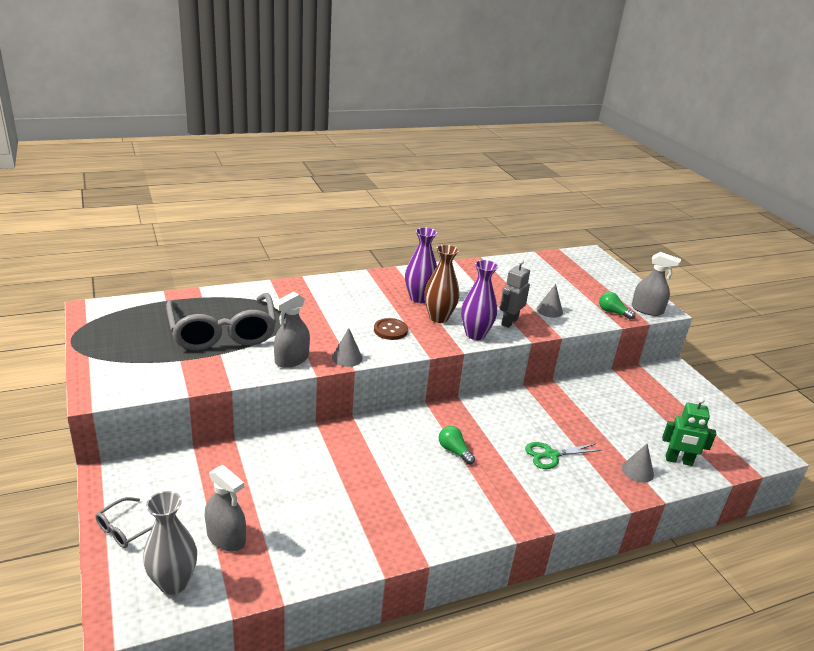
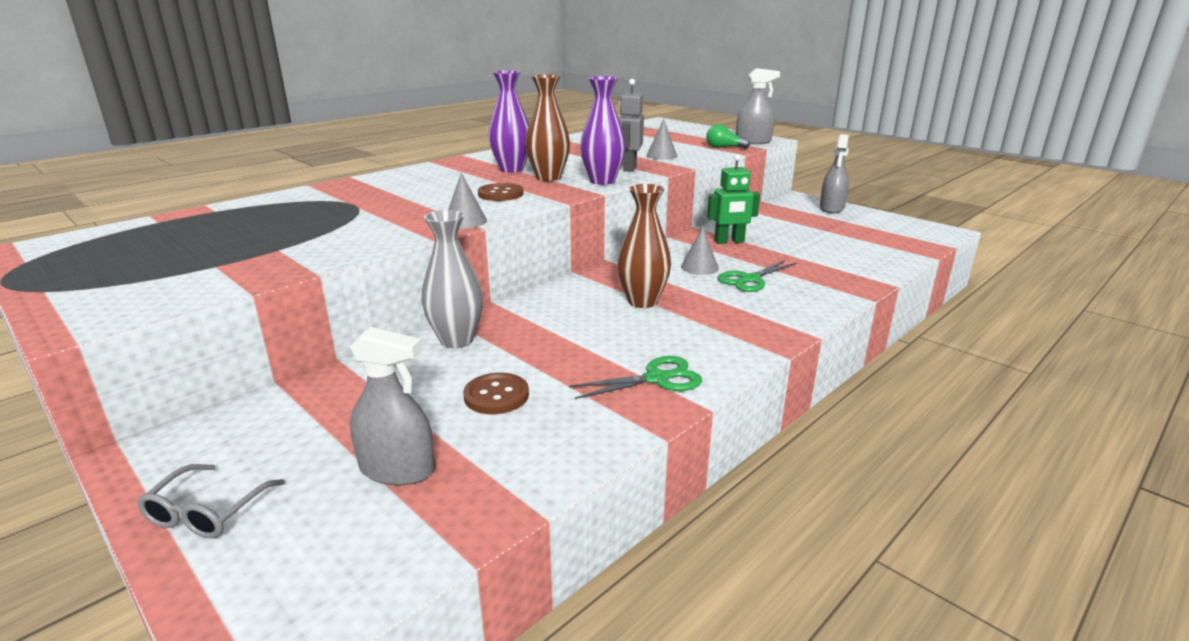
camera: 20 degrees left, 5 degrees down
(173, 583) = (339, 556): grey vase -> grey vase (456, 340)
(223, 332) = (268, 232): grey glasses -> none
(292, 359) = (390, 235): grey spray bottle -> grey spray bottle (831, 208)
(308, 503) = (496, 396): none -> brown button
(413, 526) = (657, 379): none -> green scissors
(454, 451) = (642, 301): green light bulb -> brown vase
(637, 471) = (846, 270): grey cone -> grey cone (699, 267)
(678, 461) = (874, 254): green robot -> green robot (729, 241)

